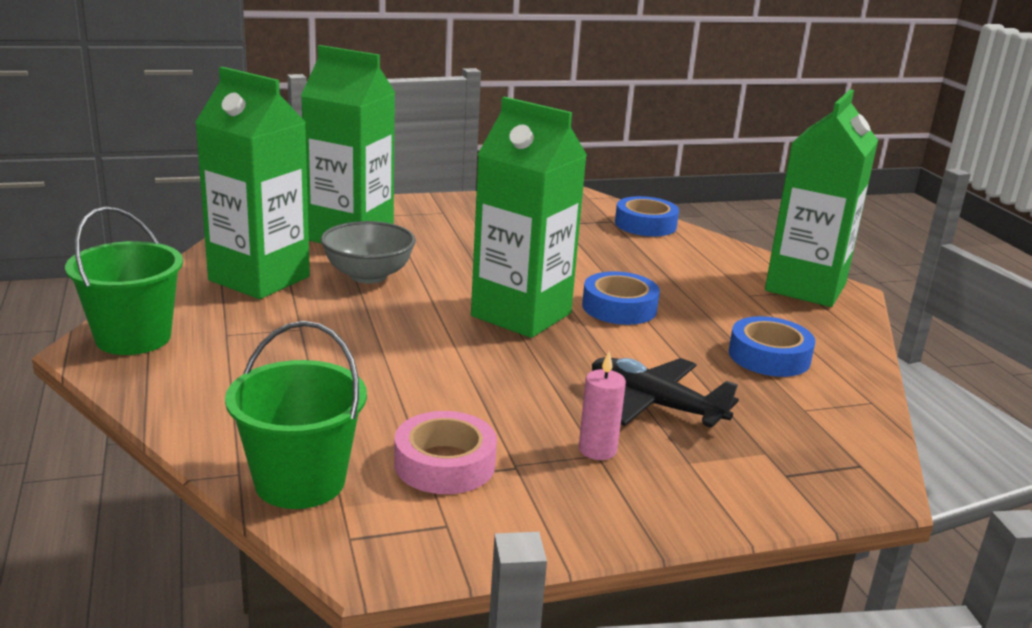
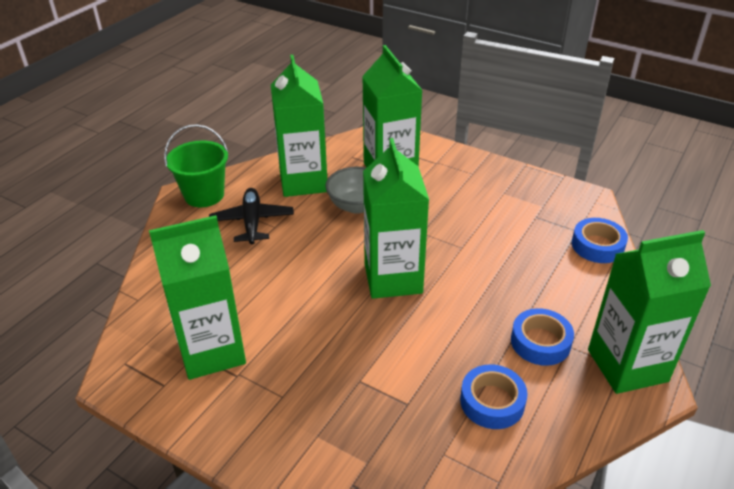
camera: 50 degrees right, 15 degrees up
(300, 482) = (149, 320): green bucket -> none
(444, 464) = (212, 351): pink tape -> green carton
(597, 450) = (286, 394): pink candle -> none
(619, 307) = (459, 306): blue tape -> blue tape (540, 342)
(654, 405) = (361, 387): black plane -> black plane (252, 222)

